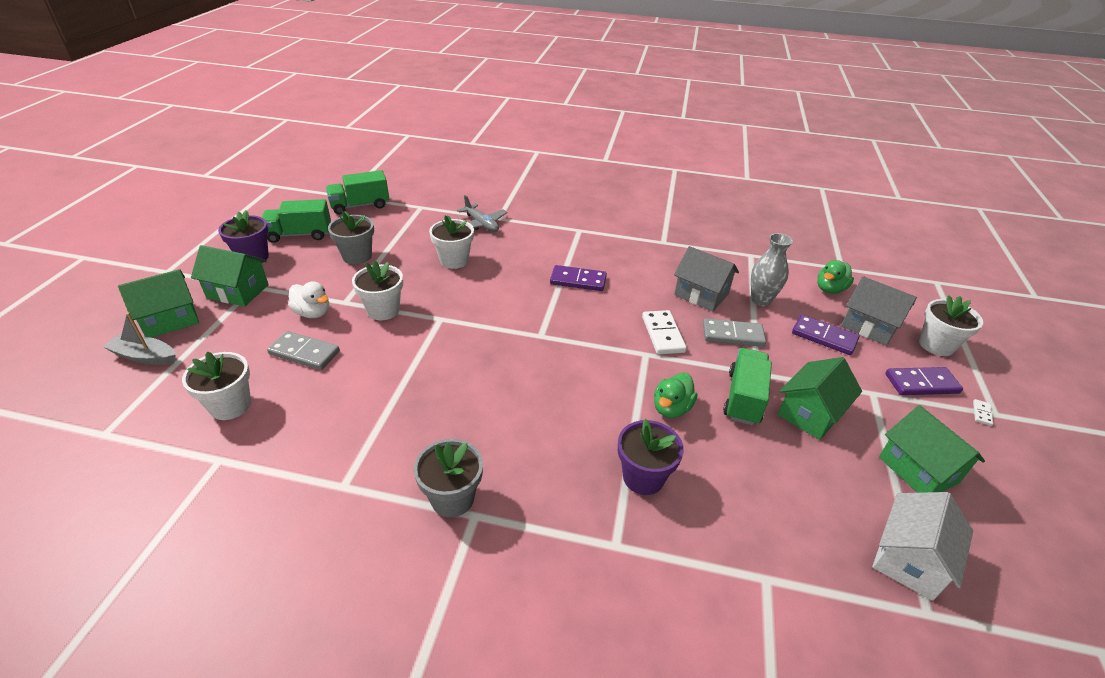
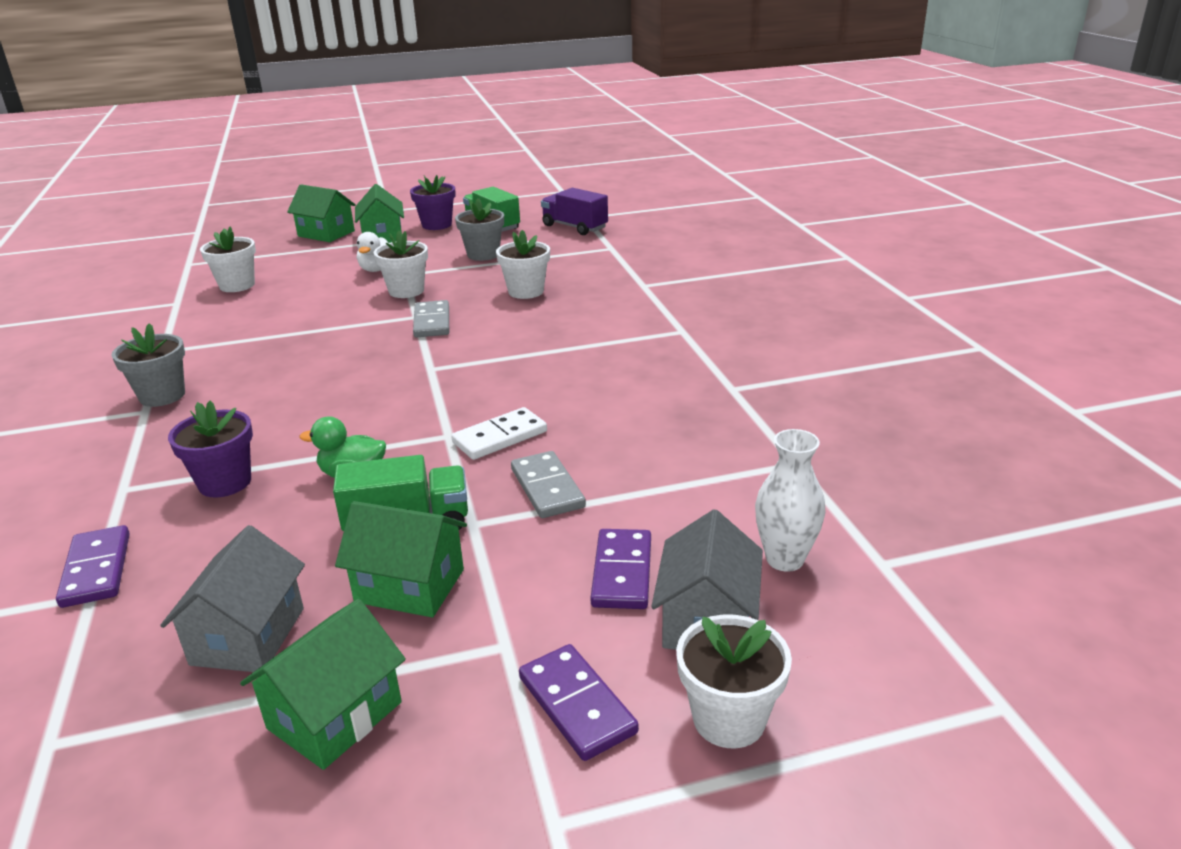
camera: 65 degrees right, 10 degrees down
(145, 356) = (277, 243): grey boat -> none
(304, 353) = (319, 285): grey domino -> grey domino (432, 322)
(360, 206) = (574, 227): green truck -> purple truck
(481, 224) = (617, 282): grey plane -> none
(578, 280) = (562, 359): purple domino -> purple domino (96, 570)
(701, 294) = (625, 444): grey house -> grey house (248, 636)
(761, 300) = (666, 495): grey vase -> none
(830, 289) = (784, 559): green duck -> white vase
(909, 559) = (142, 717): white house -> none
(981, 413) = (541, 800): white domino -> none

